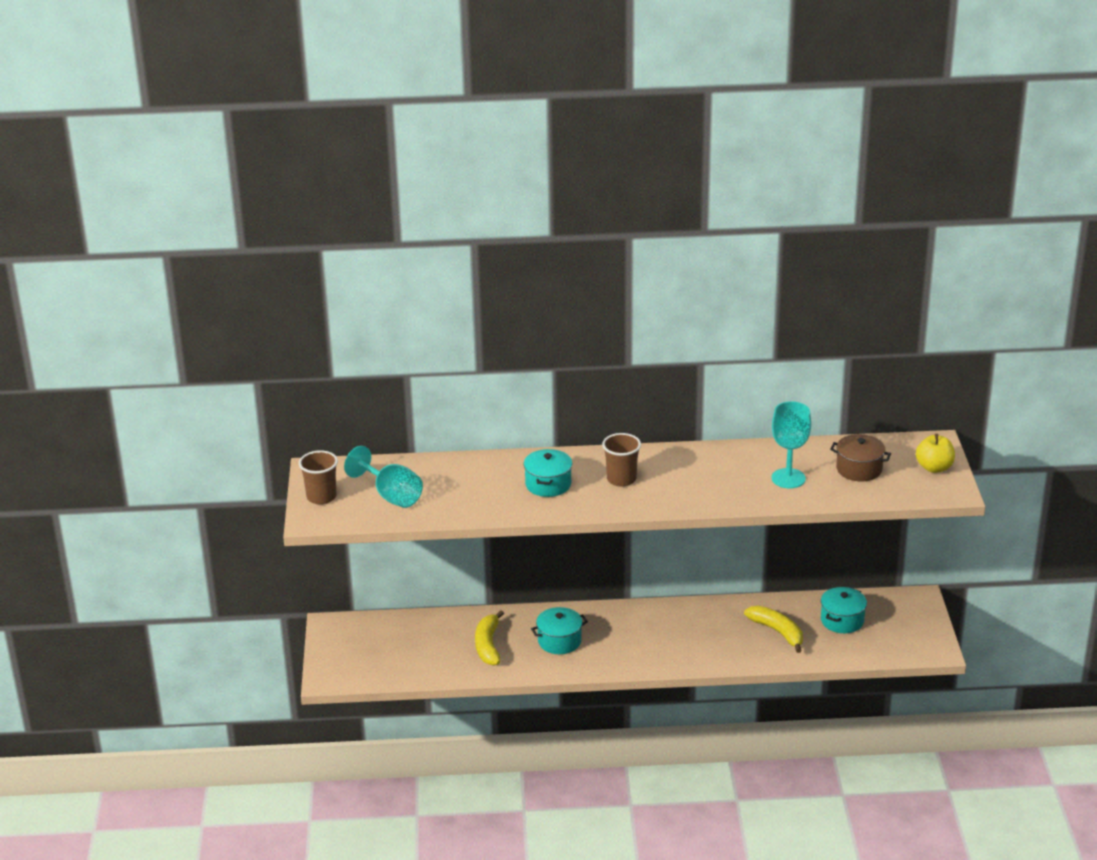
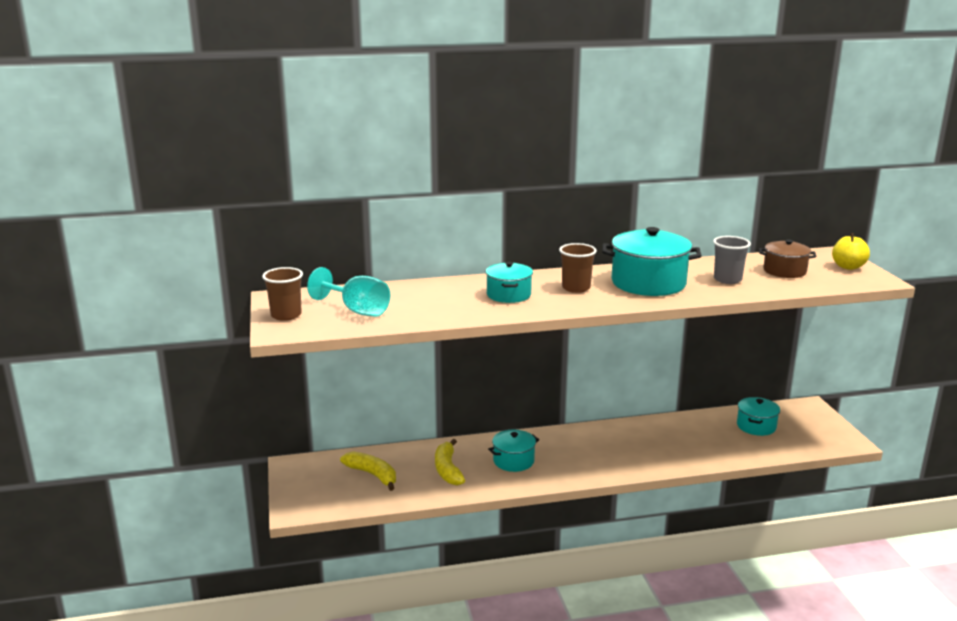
camera: 10 degrees left, 10 degrees down
(701, 477) = (648, 283): none -> turquoise pot
(777, 632) = (706, 439): yellow banana -> yellow banana (372, 475)
(788, 478) = (727, 279): turquoise goblet -> grey cup

